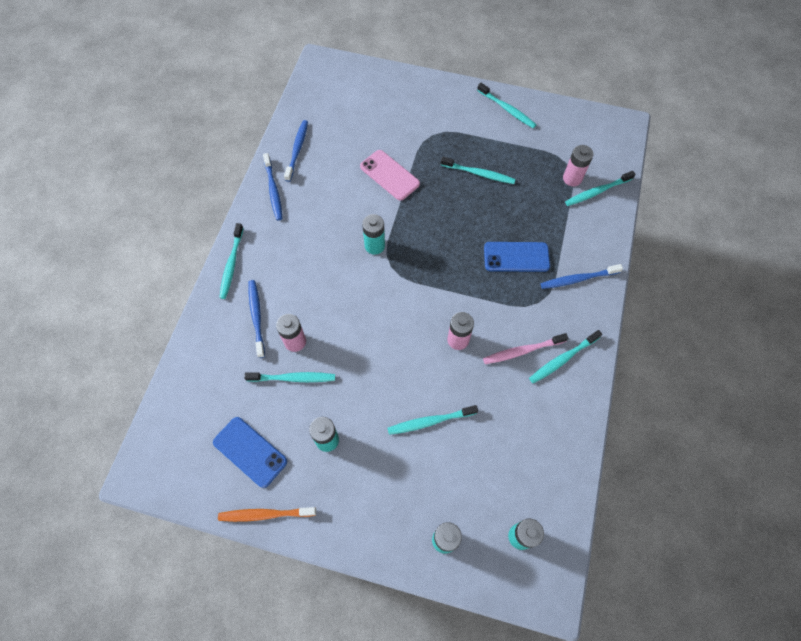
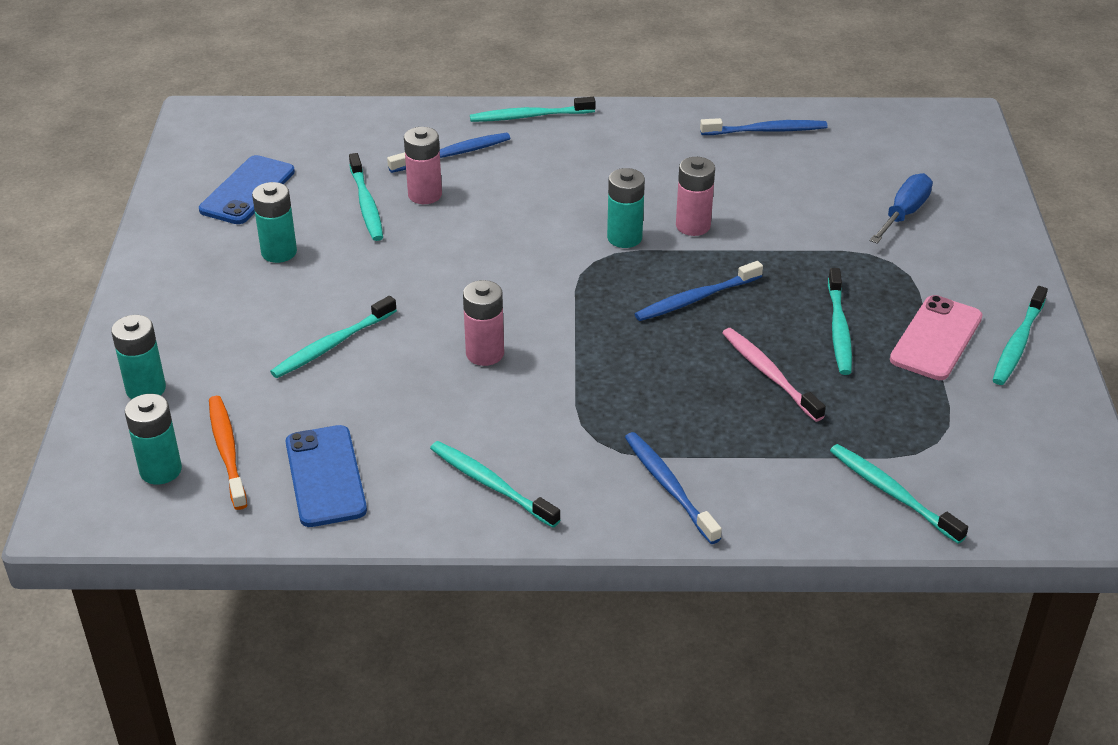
camera: 75 degrees right, 25 degrees down
(265, 514) = (162, 220): orange toothbrush -> orange toothbrush (227, 451)
(273, 191) = (676, 125): blue toothbrush -> blue toothbrush (695, 299)
(389, 175) = (773, 229): pink phone -> pink phone (936, 338)
(395, 116) = (904, 213): none -> blue screwdriver
(429, 421) = (331, 345): turquoise toothbrush -> turquoise toothbrush turned 105 degrees counterclockwise
(516, 257) = (679, 399): blue phone -> blue phone (325, 476)
(522, 351) = (489, 431): pink toothbrush -> pink toothbrush (768, 374)
(572, 178) = (903, 453): pink battery -> pink battery (693, 226)

